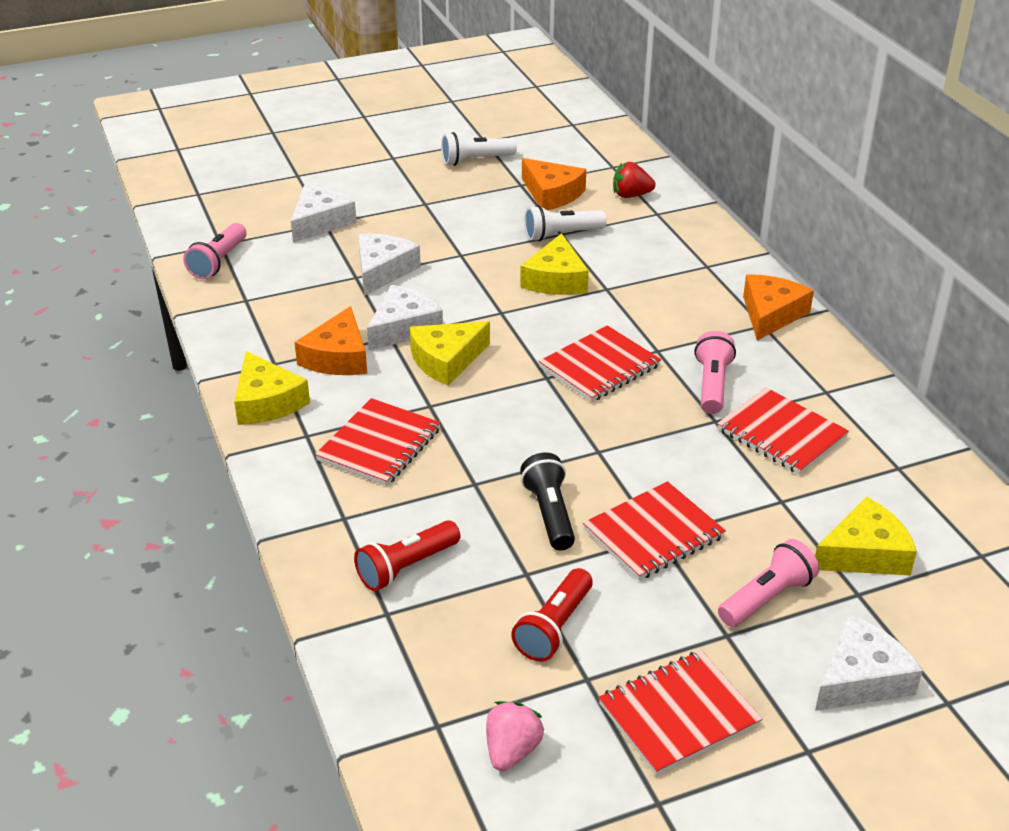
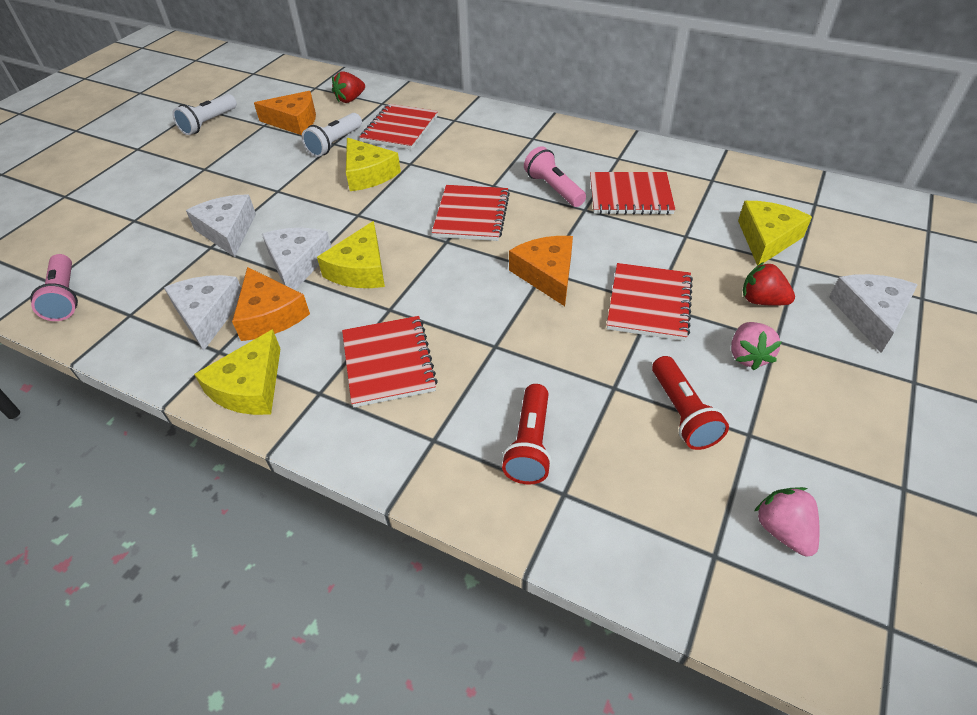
camera: 40 degrees left, 10 degrees up
(267, 402) = (250, 387): yellow cheese -> yellow cheese turned 90 degrees clockwise
(320, 222) = (128, 221): white cheese -> white cheese (208, 315)
(549, 513) = (571, 333): black flashlight -> none
(678, 714) = (827, 415): red notebook -> red notebook (399, 129)
(679, 628) = (748, 356): none -> pink strawberry
(767, 598) = (761, 301): pink flashlight -> red strawberry
(771, 314) = (528, 130): orange cheese -> orange cheese (547, 275)

